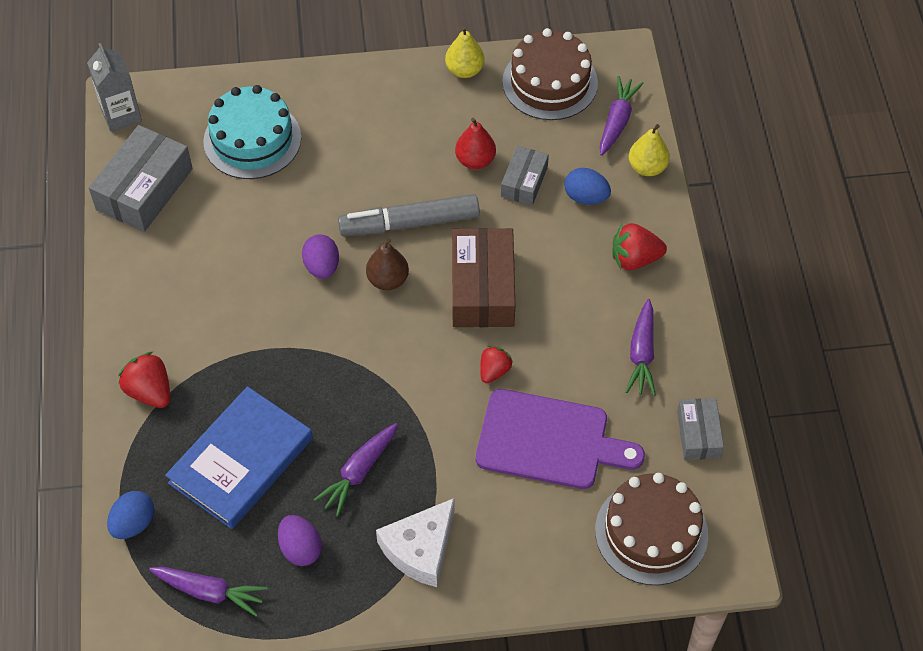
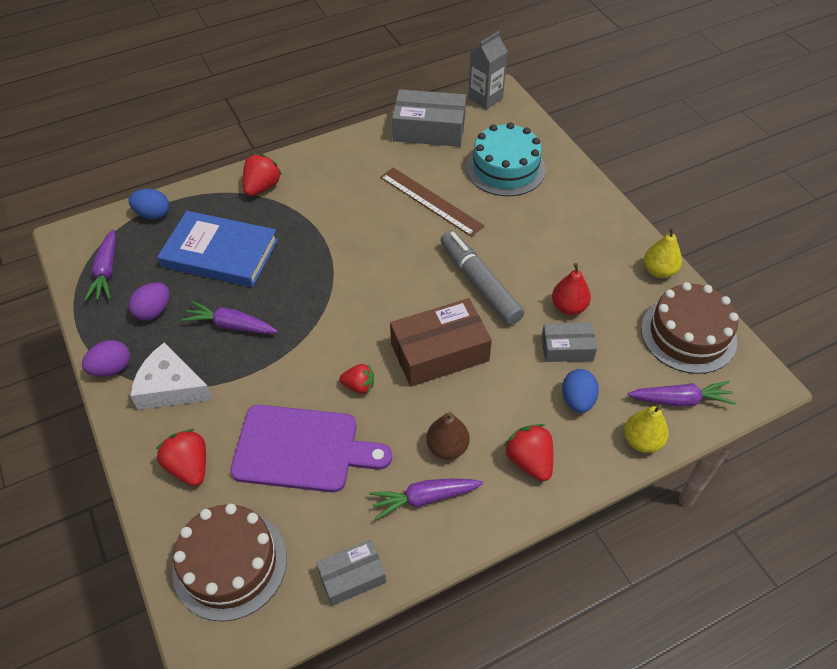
camera: 70 degrees right, 5 degrees down
(266, 227) = (430, 201): none -> brown ruler
(322, 267) = (410, 243): purple egg -> purple egg (112, 368)
(388, 280) = (417, 287): brown pear -> brown pear (447, 447)
(530, 548) = (189, 467): none -> red strawberry
(549, 441) = (302, 449): purple cutting board -> purple cutting board turned 75 degrees counterclockwise

